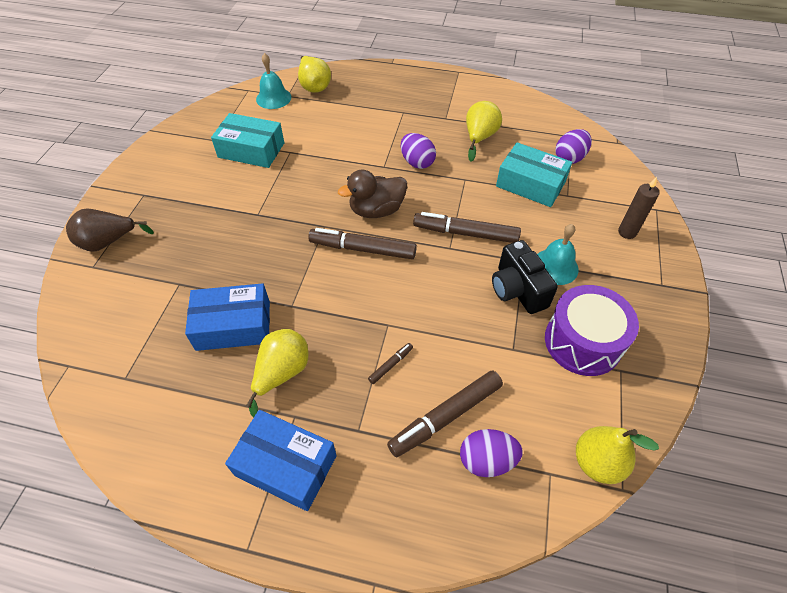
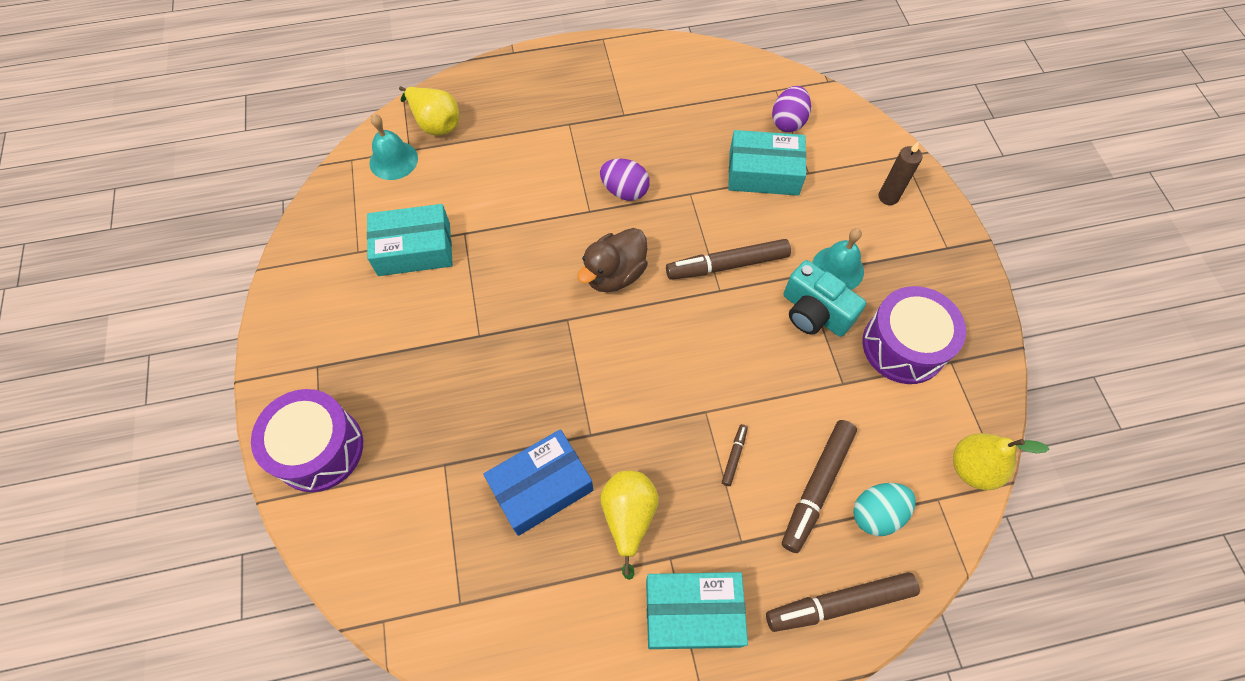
camera: 25 degrees left, 10 degrees up
(109, 242) = (319, 449): brown pear -> purple drum
(286, 465) = (693, 613): blue box -> turquoise box
(362, 249) = (627, 331): brown marker -> brown marker (839, 603)
(479, 138) = (677, 129): yellow pear -> none
(486, 460) = (876, 513): purple egg -> turquoise egg
(517, 290) = (814, 313): black camera -> turquoise camera

